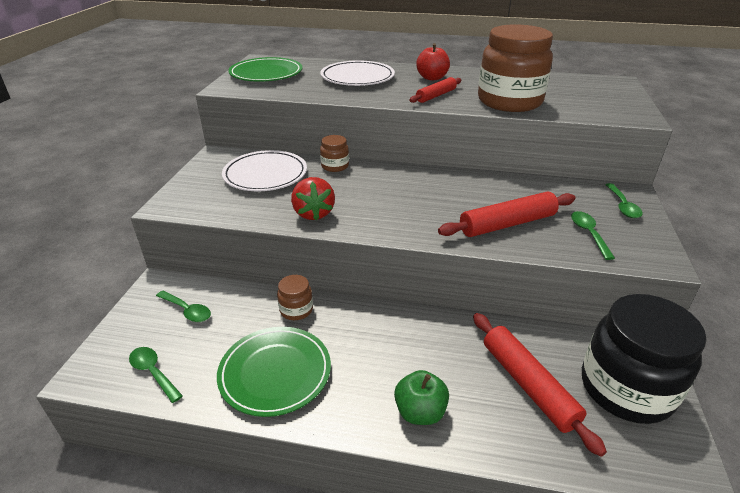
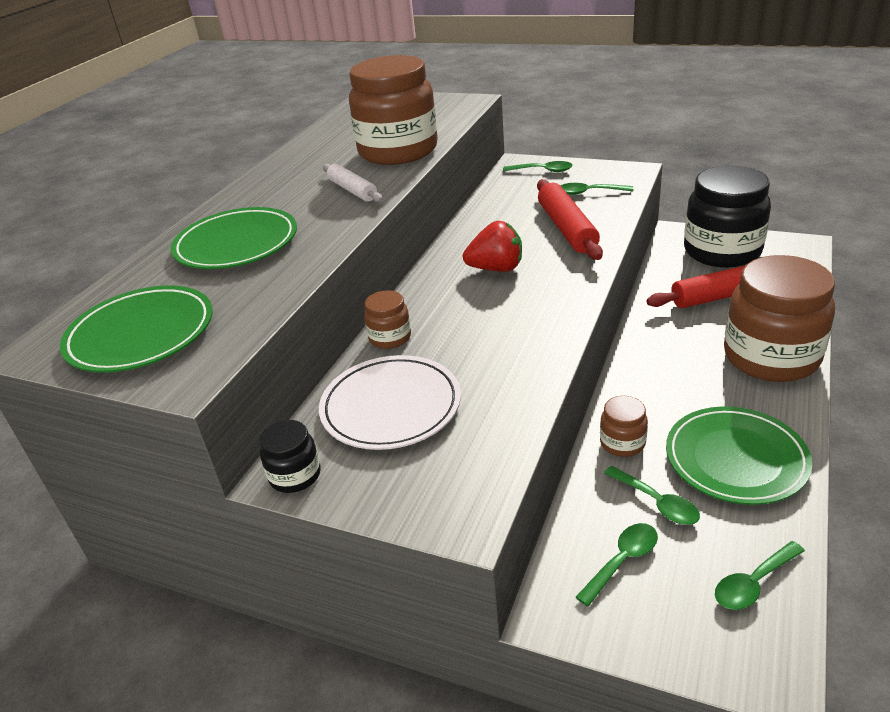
camera: 75 degrees left, 0 degrees up
(215, 157) = (295, 475): none -> black jar
(234, 327) = (657, 502): none -> green spoon
(313, 213) = (522, 356): red strawberry -> red strawberry (496, 268)
(357, 77) = (236, 244): white plate -> green plate
(420, 412) = (771, 357): green apple -> brown jar
(432, 78) = (282, 190): red apple -> none
(436, 96) = (352, 190): red rolling pin -> white rolling pin

